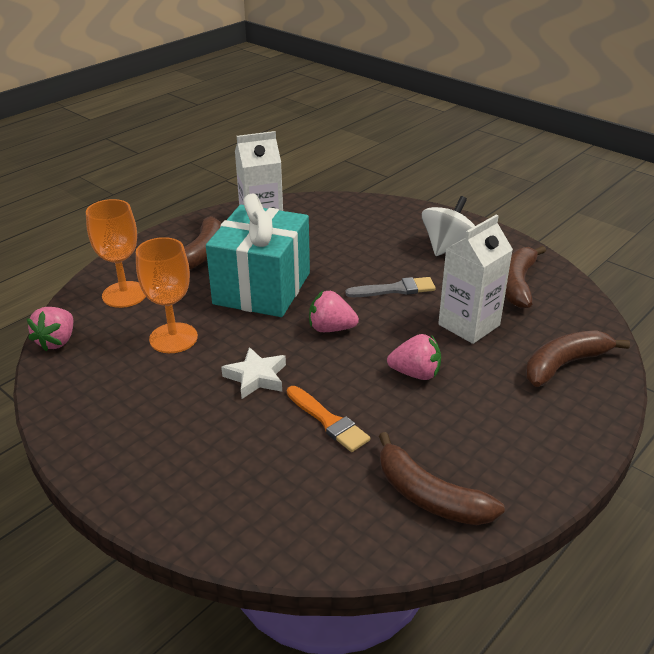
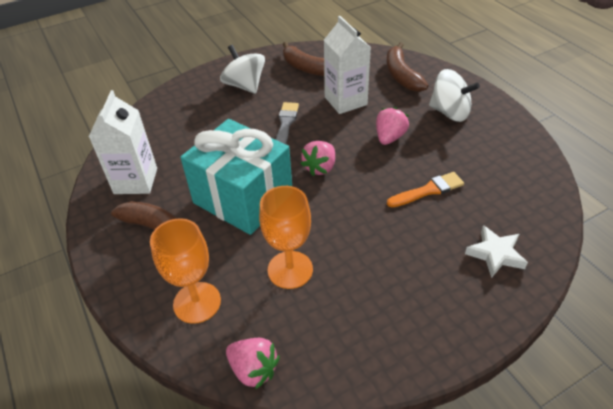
camera: 70 degrees left, 10 degrees up
(256, 377) = (366, 221): white star -> white star (495, 254)
(429, 496) = (508, 160): brown banana -> none
(506, 423) = (449, 112): none -> white spinning top

